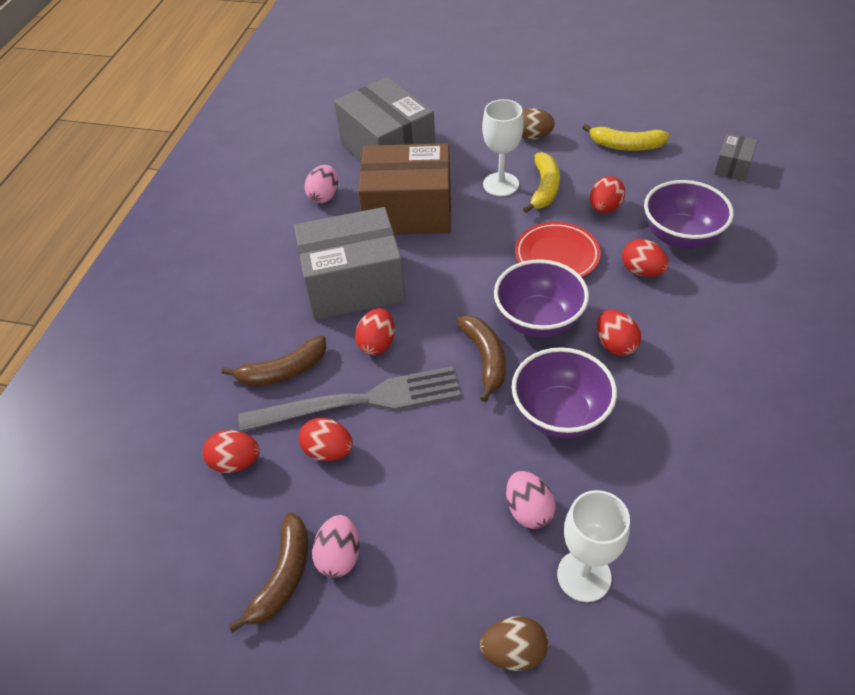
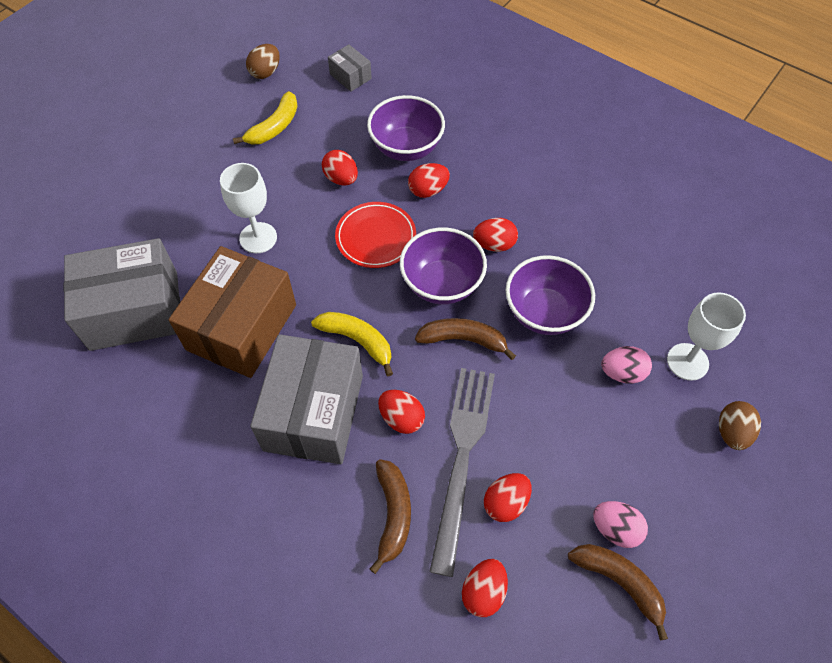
camera: 70 degrees left, 10 degrees up
(324, 196) = (164, 396): pink egg -> none
(532, 137) = (210, 185): brown egg -> brown egg (265, 72)
(544, 188) = (287, 208): yellow banana -> yellow banana (357, 341)

